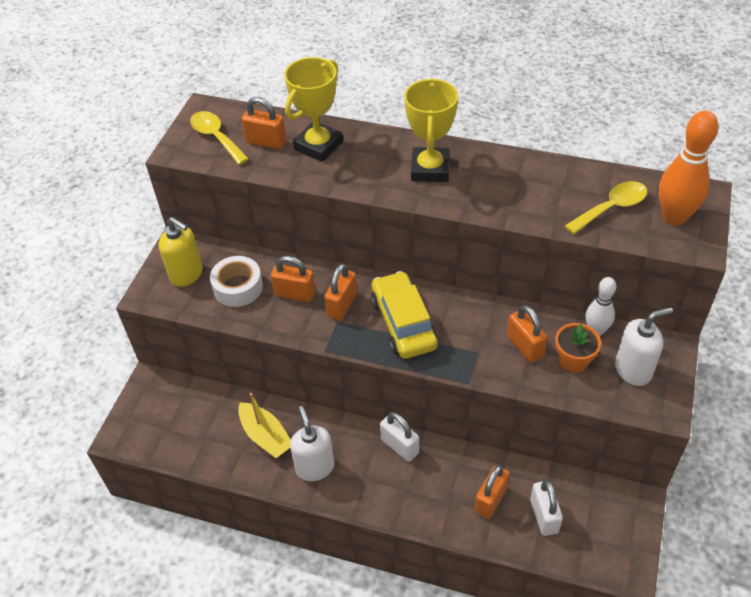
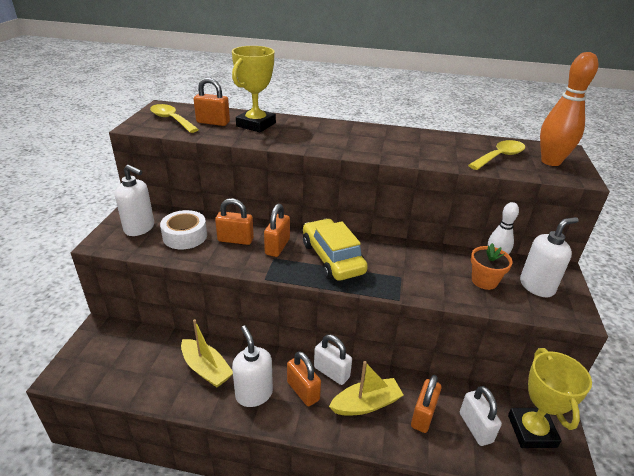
camera: 10 degrees left, 15 degrees down
(187, 274) = (139, 228): yellow soap dispenser -> white soap dispenser
(430, 169) = (348, 137): yellow trophy -> yellow trophy (531, 431)
(432, 484) = (366, 404): none -> yellow boat
(525, 346) = (440, 272): orange padlock -> orange padlock (303, 391)

